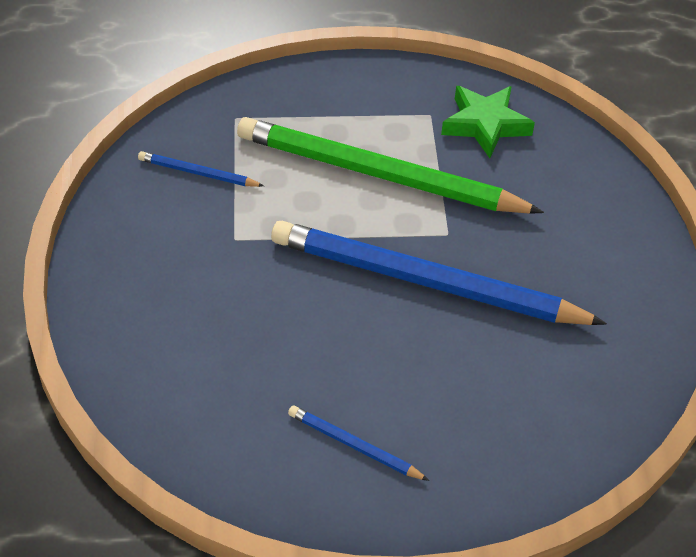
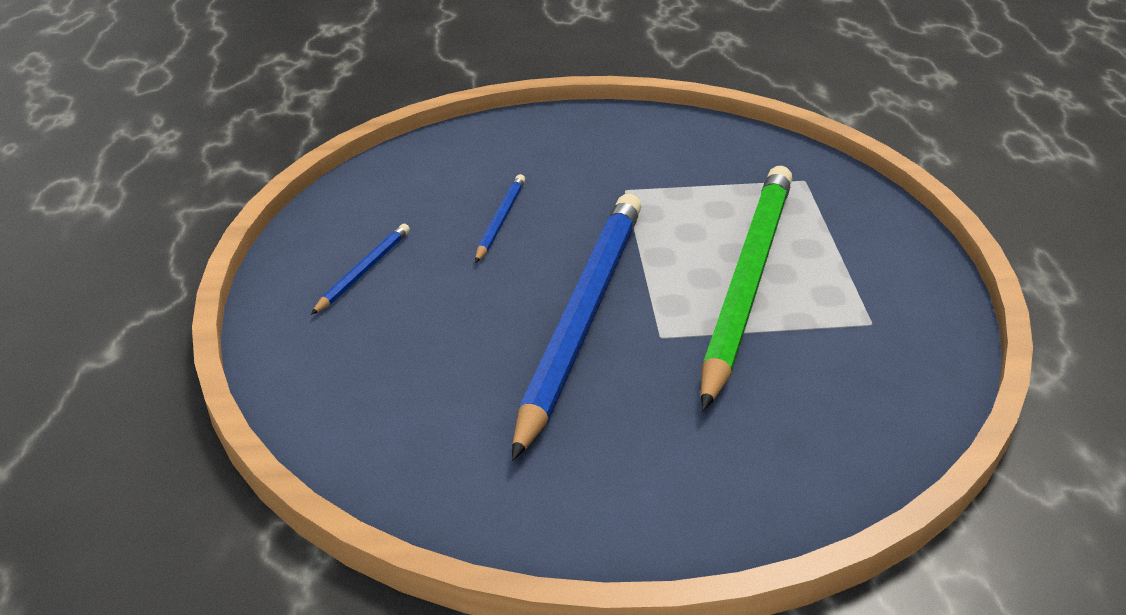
camera: 90 degrees right, 10 degrees down
(198, 173) = (712, 163): blue pencil -> blue pencil (500, 220)
(485, 125) = (872, 373): green star -> none

